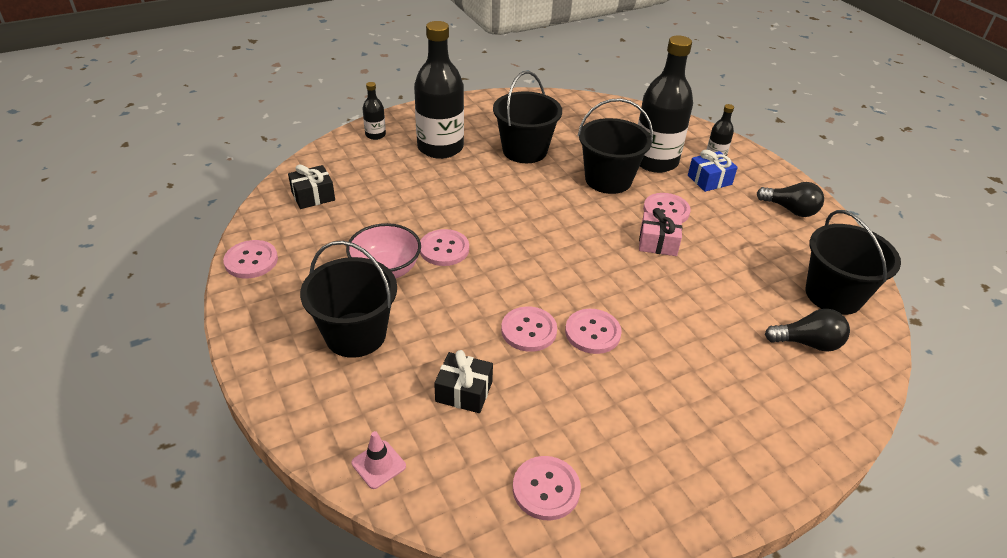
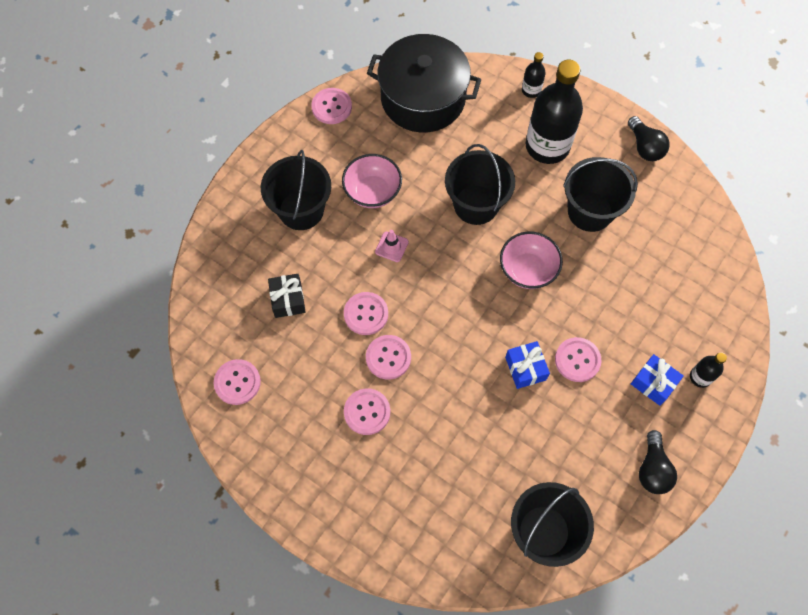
camera: 65 degrees right, 25 degrees up
(313, 196) = (423, 98): black gift -> black pot
(378, 464) = (209, 281): pink traffic cone -> pink traffic cone (391, 247)
(444, 249) = (418, 217): pink button -> pink button (367, 412)
(556, 204) = (527, 270): none -> pink bowl
(608, 180) = (592, 296): black bucket -> black bucket (476, 205)
(655, 161) = (651, 325): black bottle -> none
(658, 243) = (525, 368): pink gift -> blue gift
(807, 343) = (467, 520): black light bulb -> black light bulb (644, 147)

